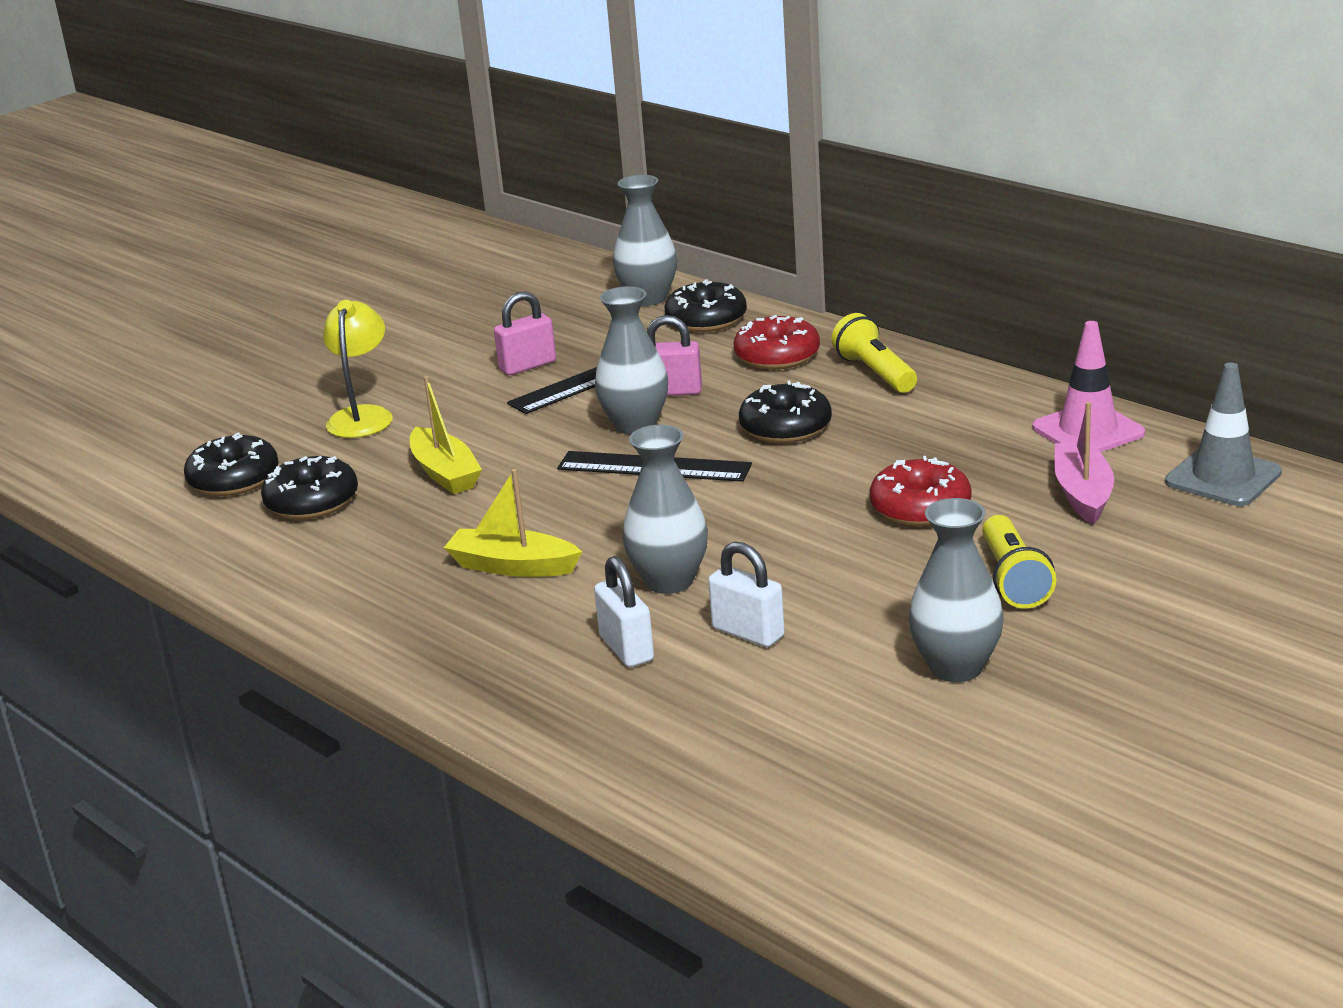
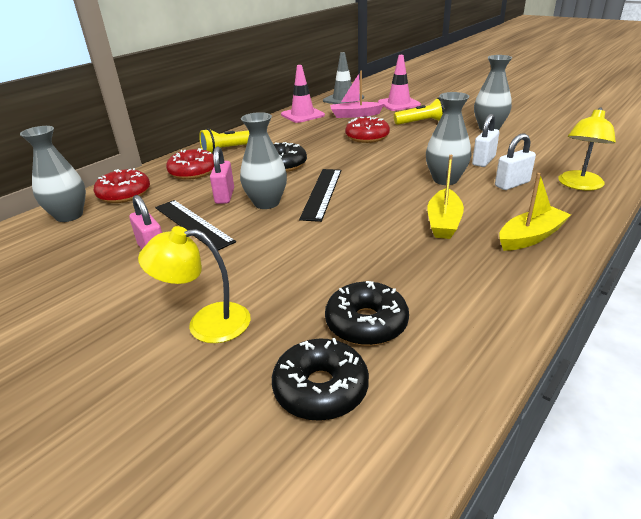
camera: 95 degrees left, 5 degrees up
(445, 473) = (321, 263): yellow boat -> yellow boat (530, 237)
(595, 723) = (579, 185): none -> yellow lamp
(706, 320) = (124, 194): black donut -> red donut
(1178, 554) = (398, 104): none -> pink traffic cone

